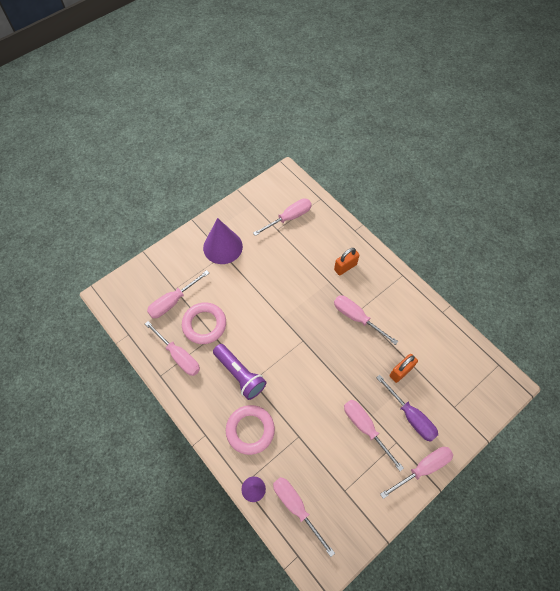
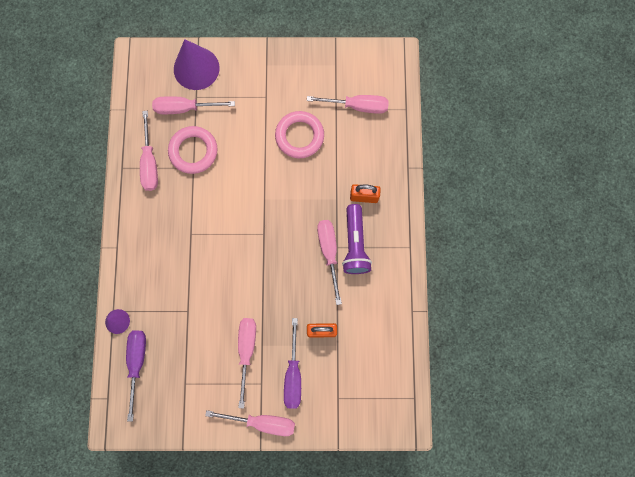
camera: 40 degrees right, 15 degrees up
(222, 247) = (271, 88): purple cone -> purple cone (196, 68)
(240, 375) = (185, 220): purple flashlight -> purple flashlight (355, 244)
(250, 430) = (154, 273): pink ring -> pink ring (299, 136)
(296, 507) = (137, 363): pink screwdriver -> purple screwdriver

